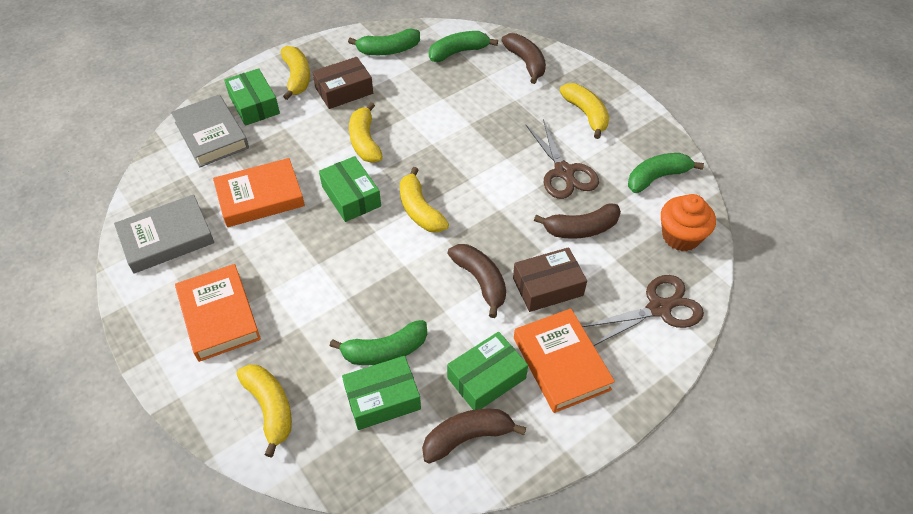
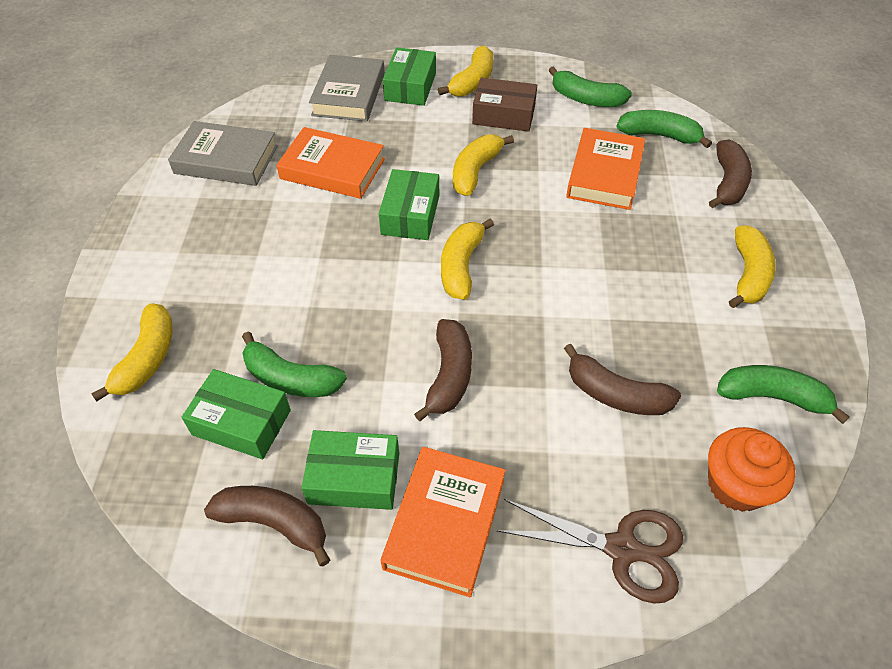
camera: 40 degrees right, 0 degrees up
(219, 316) = (195, 250): orange book -> orange book (604, 174)
(547, 286) = (514, 430): brown box -> none
(564, 172) = (657, 321): brown scissors -> none

